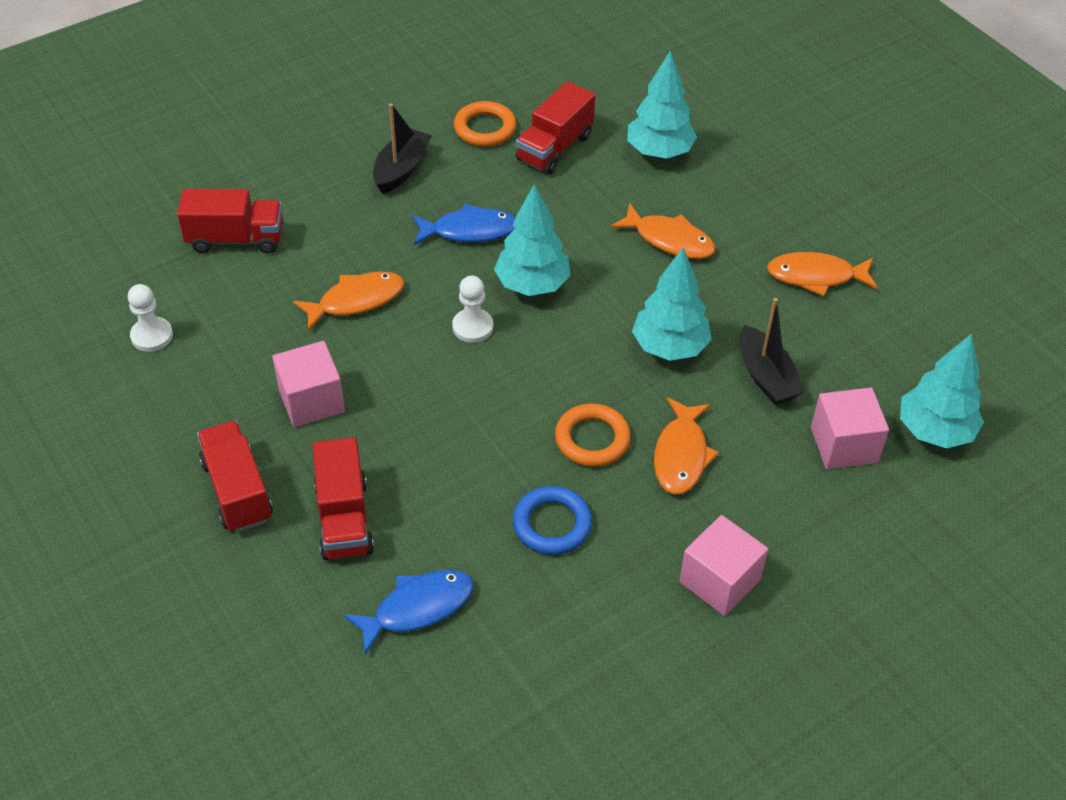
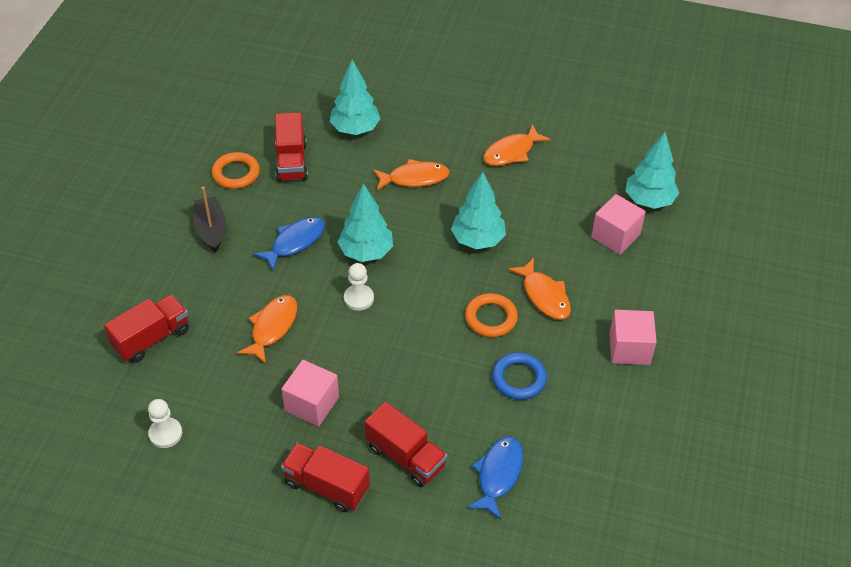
camera: 40 degrees left, 0 degrees up
(766, 377) = (542, 224): black boat -> none

